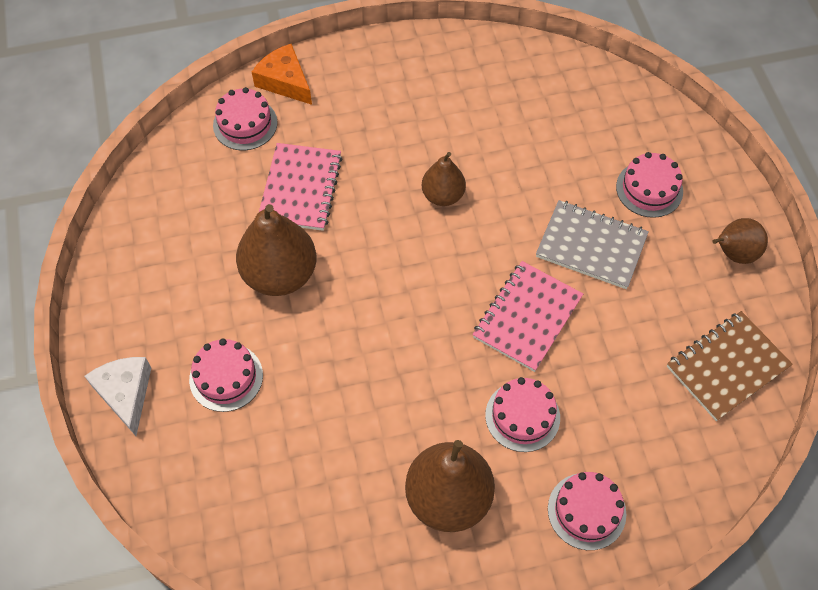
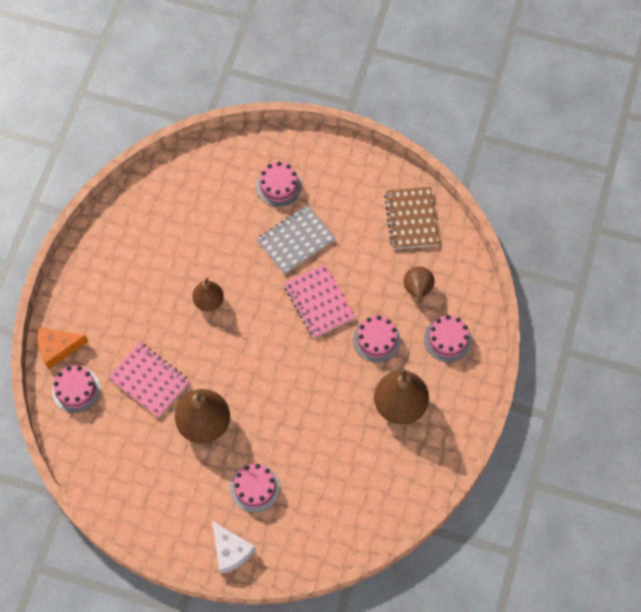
camera: 60 degrees left, 5 degrees up
(125, 394) = (230, 551): white cheese -> white cheese turned 135 degrees counterclockwise
(733, 253) = (347, 170): brown pear -> brown pear (417, 290)

